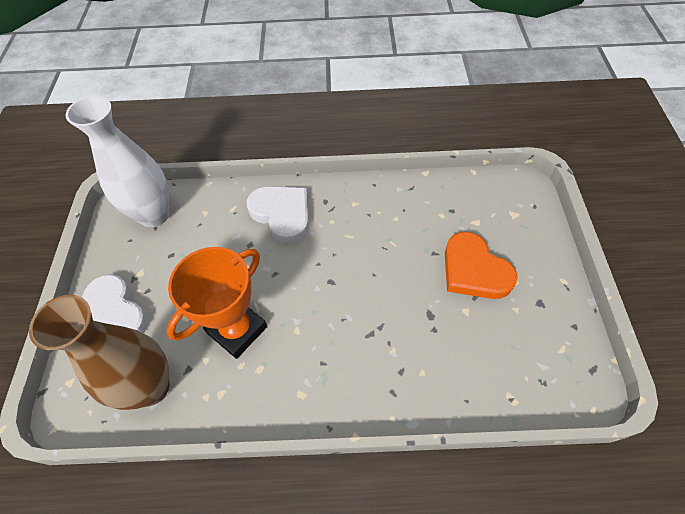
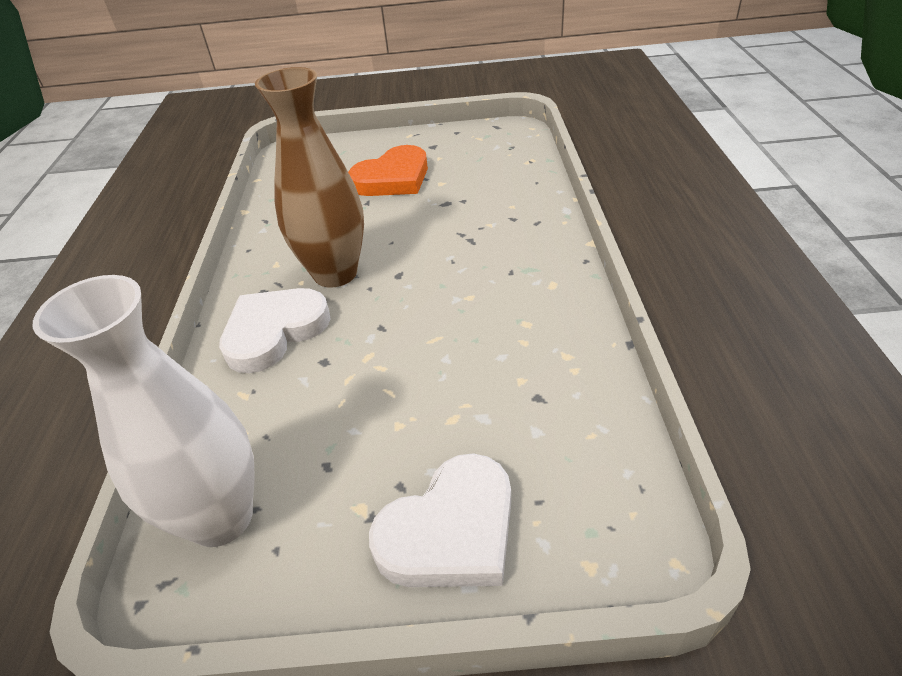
camera: 90 degrees left, 15 degrees down
(151, 387) = (574, 436): brown vase -> brown vase (335, 273)
(237, 330) = (472, 353): orange trophy -> none

